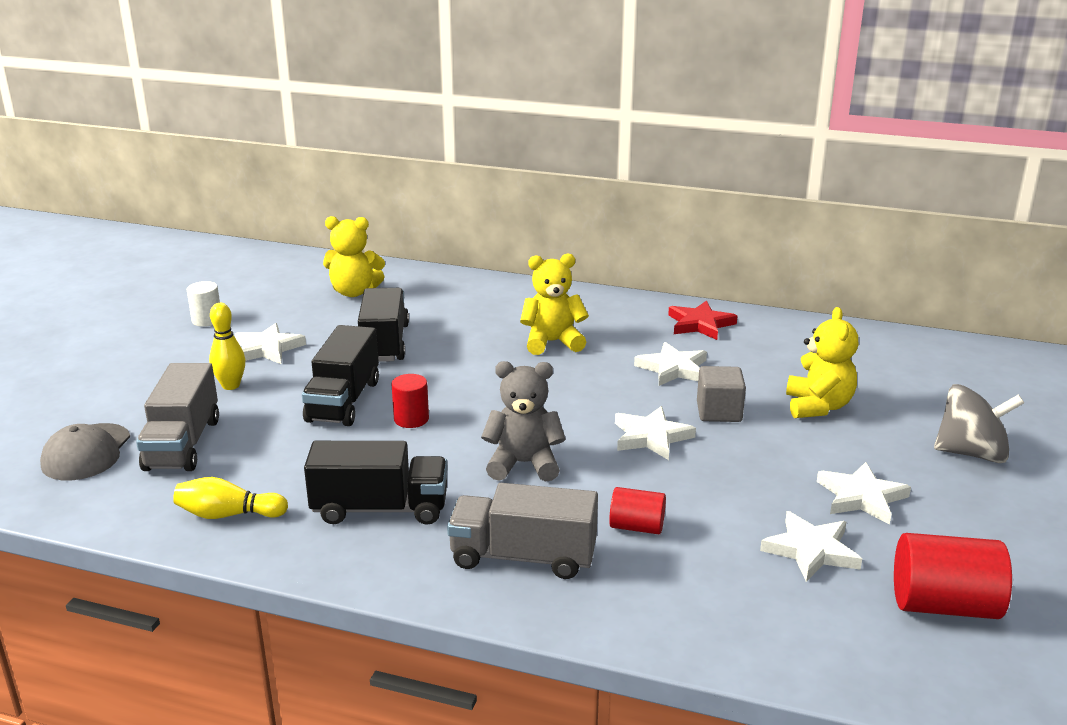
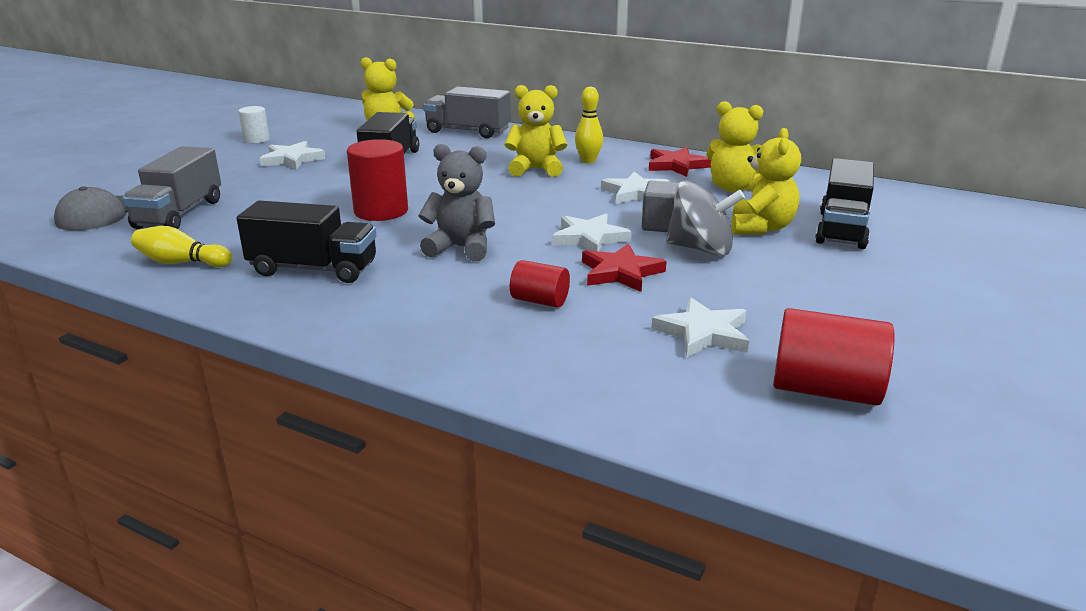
camera: 10 degrees right, 0 degrees up
(231, 385) = (246, 180): yellow bowling pin -> yellow bowling pin (588, 161)
(343, 401) = (331, 196): black truck -> black truck (842, 229)
(411, 419) = (381, 211): red cylinder -> red cylinder, size x1.70
(523, 557) = (420, 314): grey truck -> grey truck (468, 131)
(701, 481) = (620, 272): none -> red star
(770, 352) = (733, 188): none -> yellow teddy bear
(861, 497) = (774, 297): white star -> none
(971, 453) = (903, 272): grey spinning top -> grey spinning top (700, 249)

